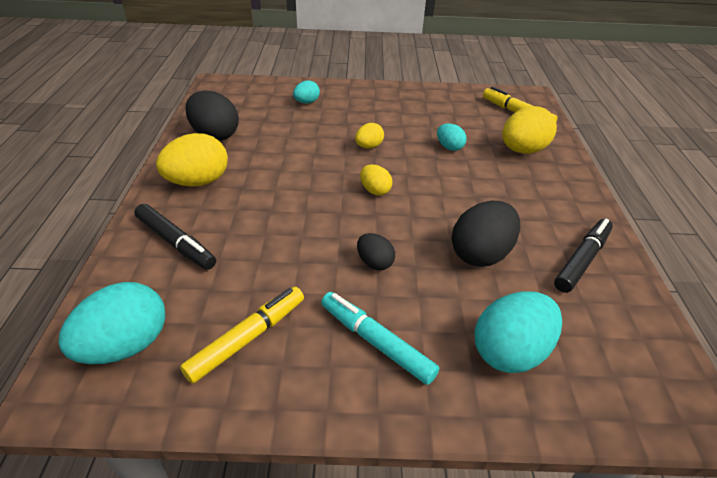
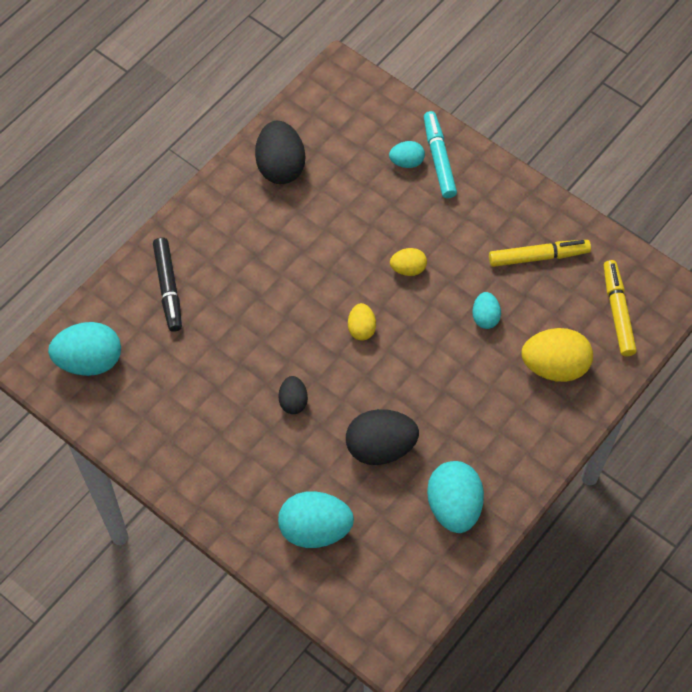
camera: 40 degrees right, 20 degrees up
(198, 181) = (226, 226): yellow egg -> none
(247, 338) = (162, 405): yellow marker -> yellow marker (538, 256)
(376, 342) = (237, 463): turquoise marker -> turquoise marker (438, 159)
(581, 260) = (454, 506): black marker -> turquoise egg

